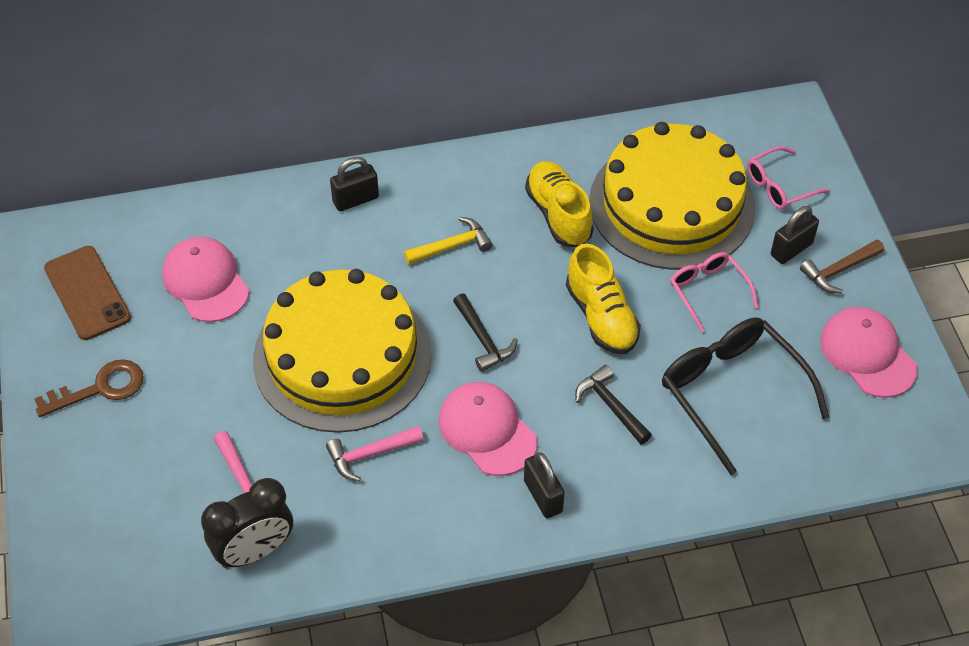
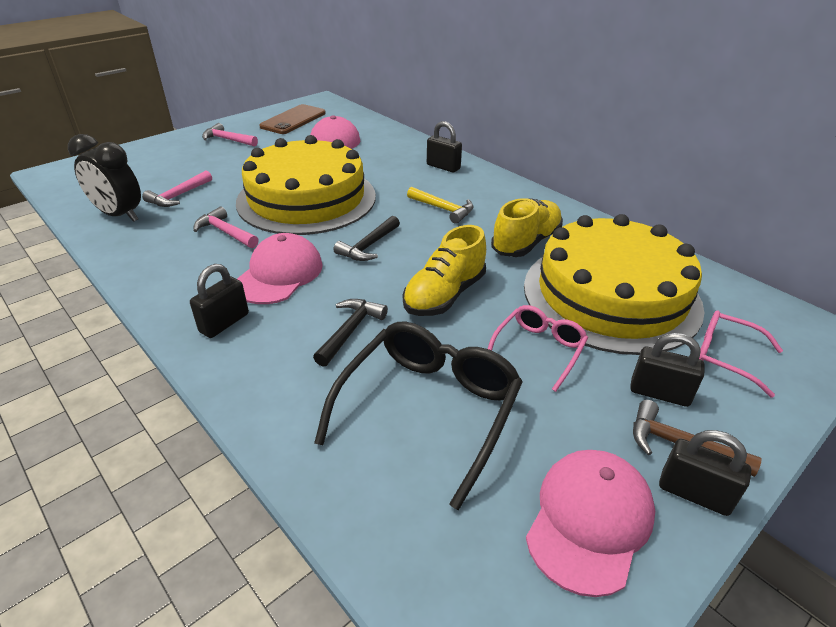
camera: 60 degrees right, 15 degrees down
(100, 388) = (228, 140): brown key -> pink hammer
(876, 290) = (694, 493): none -> black padlock

